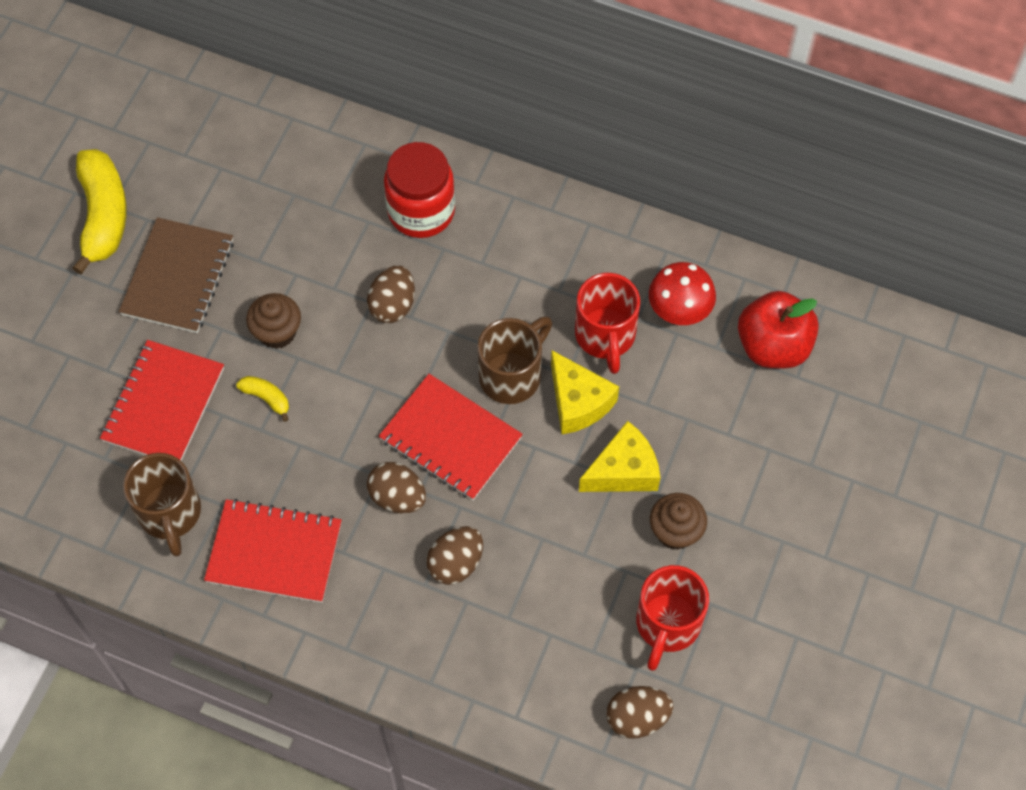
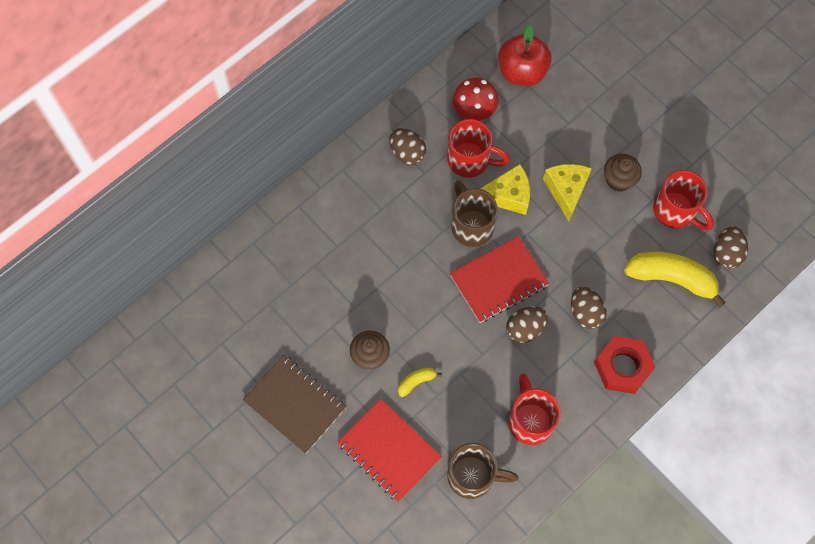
camera: 65 degrees left, 5 degrees up
(103, 216) = (218, 437): yellow banana -> yellow banana (671, 278)
(274, 552) = (530, 420): red notebook -> red mug
(393, 305) = (386, 275): brown egg -> brown egg (407, 153)
(400, 640) = (622, 367): none -> red nut
(421, 211) = (324, 229): red jar -> none

